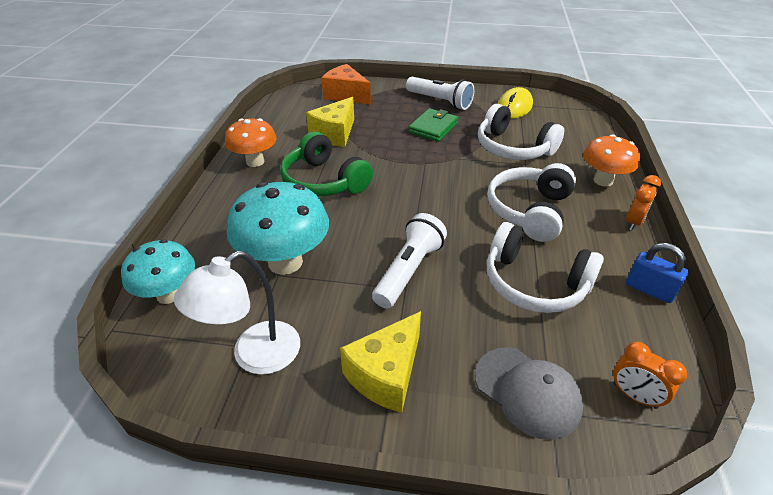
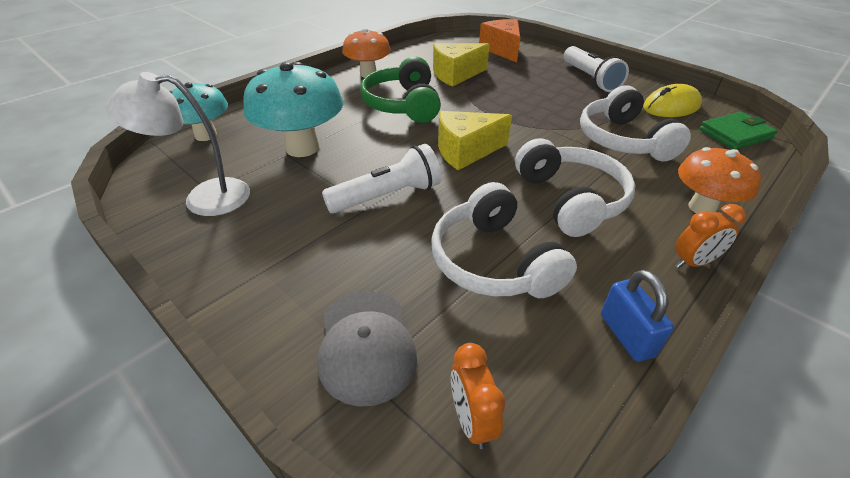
camera: 35 degrees right, 0 degrees up
(386, 374) = (271, 260): yellow cheese -> yellow cheese (465, 151)
(433, 128) = (555, 97): green wallet -> green wallet (735, 134)
(529, 211) = (570, 199): white headphones -> white headphones turned 105 degrees clockwise

